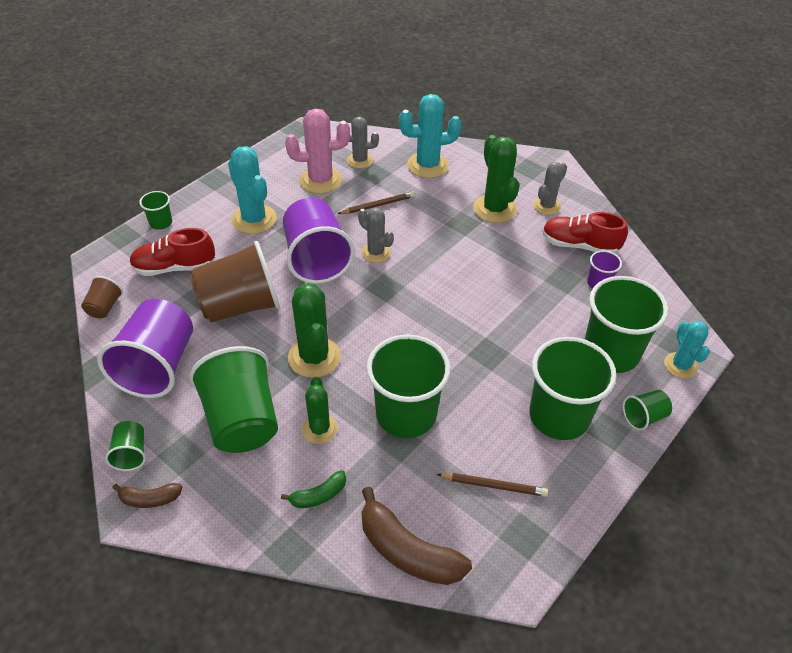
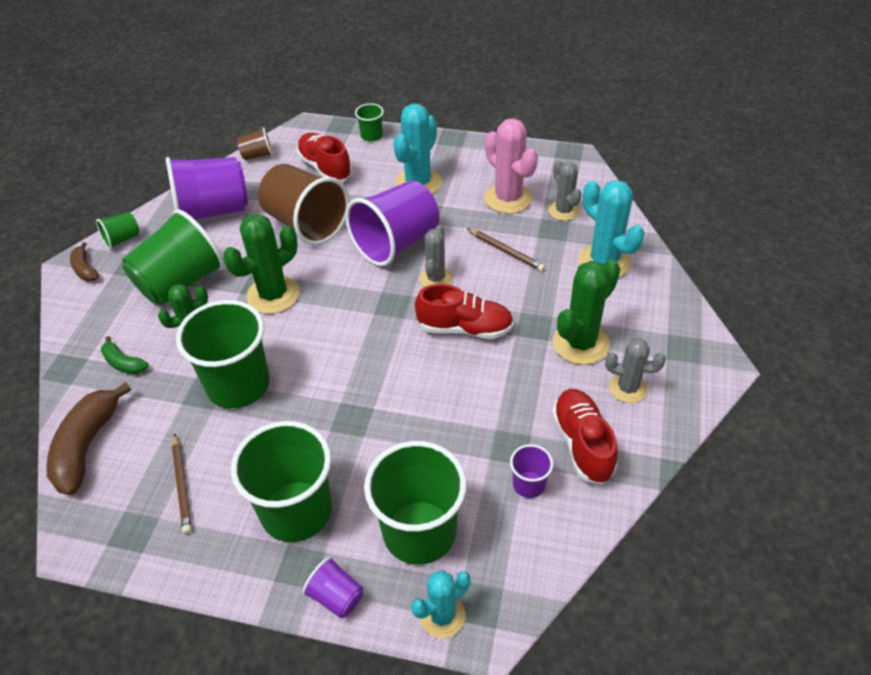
camera: 65 degrees right, 0 degrees up
(440, 257) = (465, 328): none -> red shoe
(644, 417) = (336, 597): green cup -> purple cup

